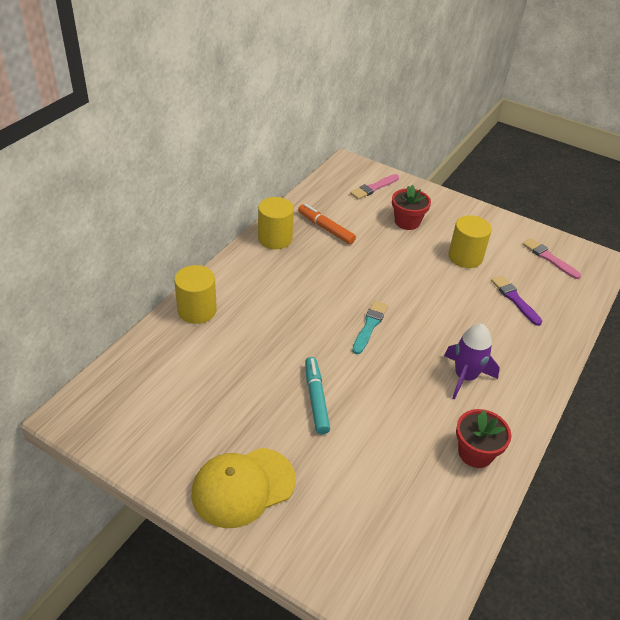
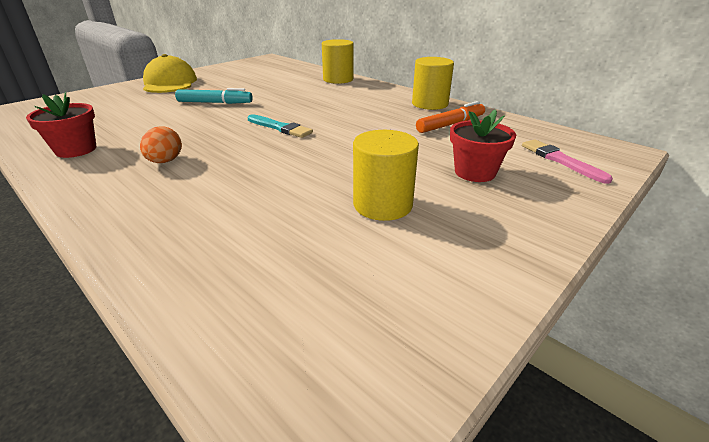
camera: 105 degrees right, 10 degrees down
(465, 377) = (165, 161): purple rocket -> orange egg
(514, 299) = (261, 229): purple brush -> none
(549, 258) = (360, 314): pink brush -> none

